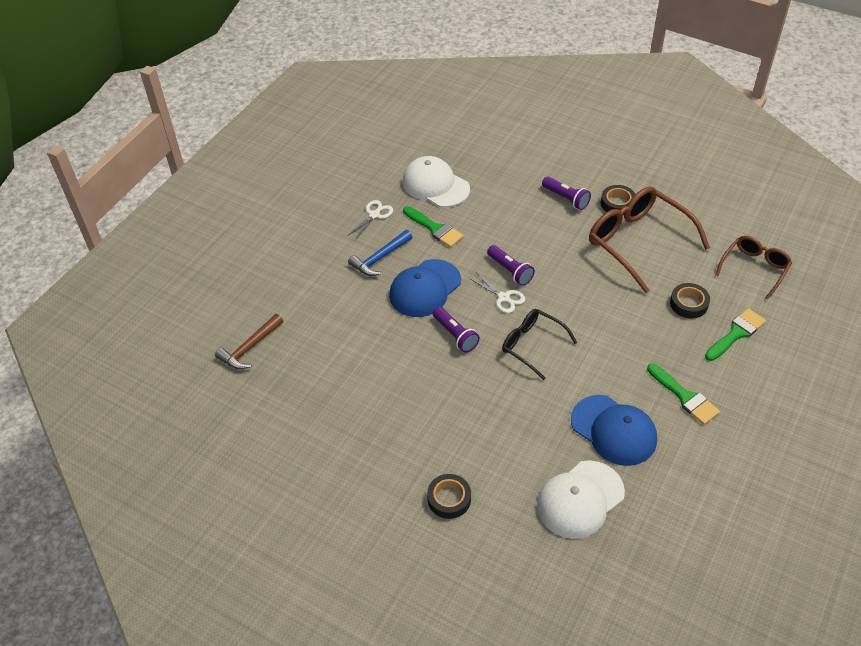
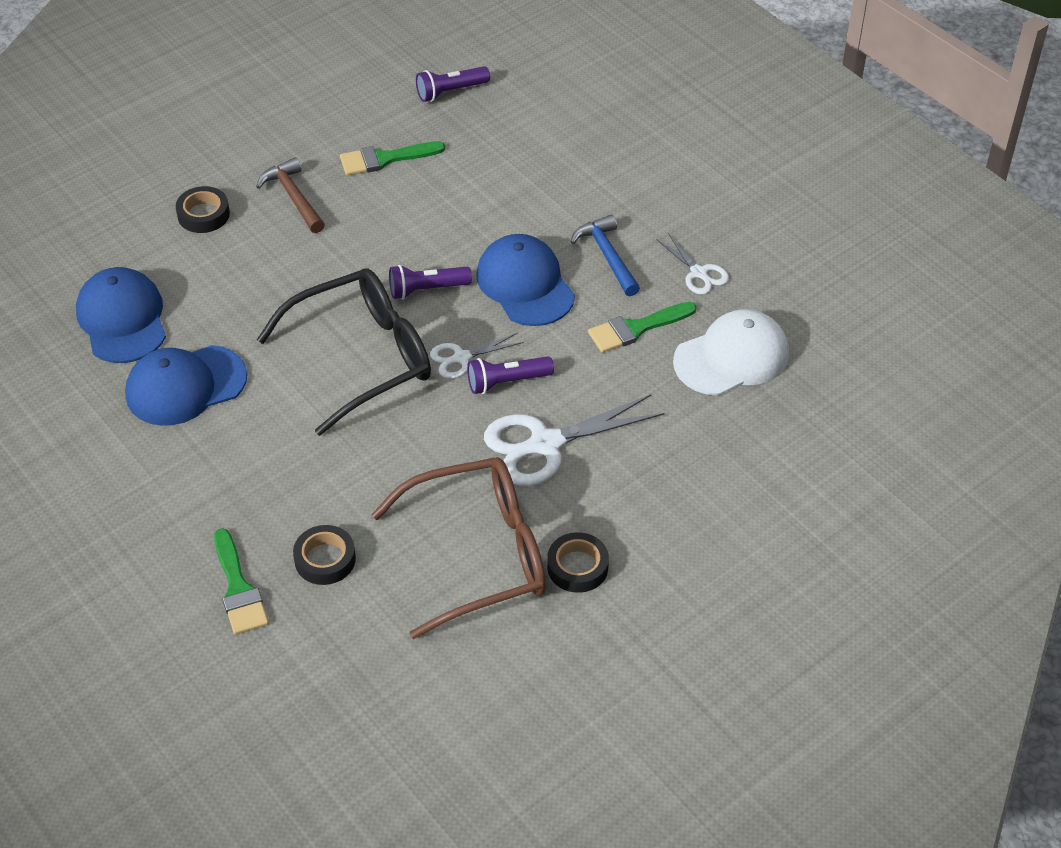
camera: 110 degrees right, 0 degrees up
(250, 348) = (520, 109): brown hammer -> brown hammer (293, 197)
(532, 345) = (363, 357): black glasses -> black glasses, size x1.70
(546, 240) = (545, 444): none -> white scissors
(566, 198) = (622, 504): purple flashlight -> purple flashlight (450, 92)
(580, 499) = (122, 319): white cap -> blue cap
(684, 397) = (181, 478): green brush -> green brush (385, 159)
(754, 268) = (339, 681): brown glasses -> none

